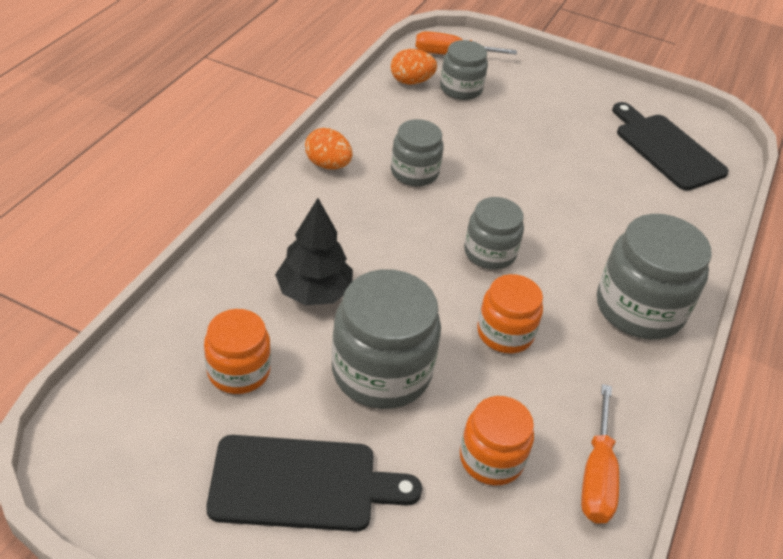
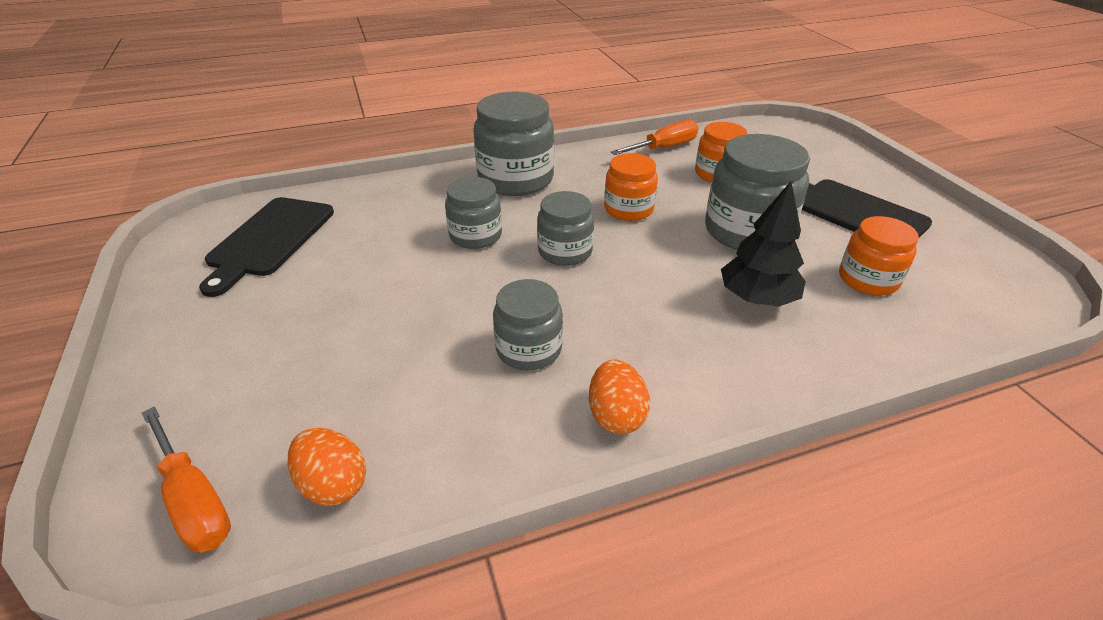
camera: 130 degrees left, 5 degrees down
(461, 89) = (299, 425): grey jar -> grey jar (475, 235)

